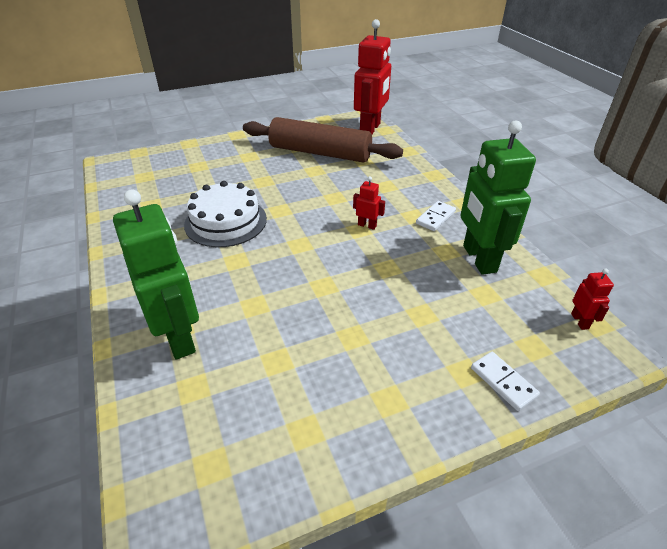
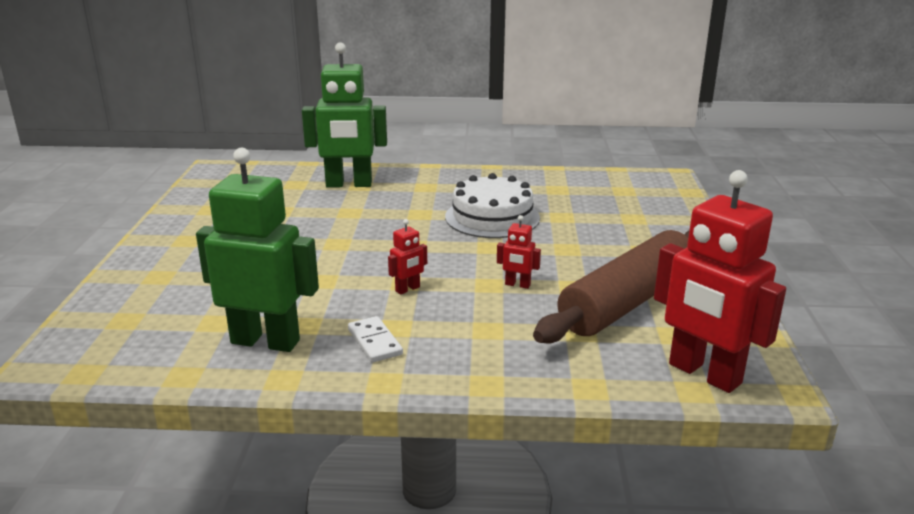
camera: 115 degrees right, 15 degrees down
(503, 382) = (124, 289): white domino -> none
(580, 321) = (102, 363): red robot -> red robot (517, 285)

